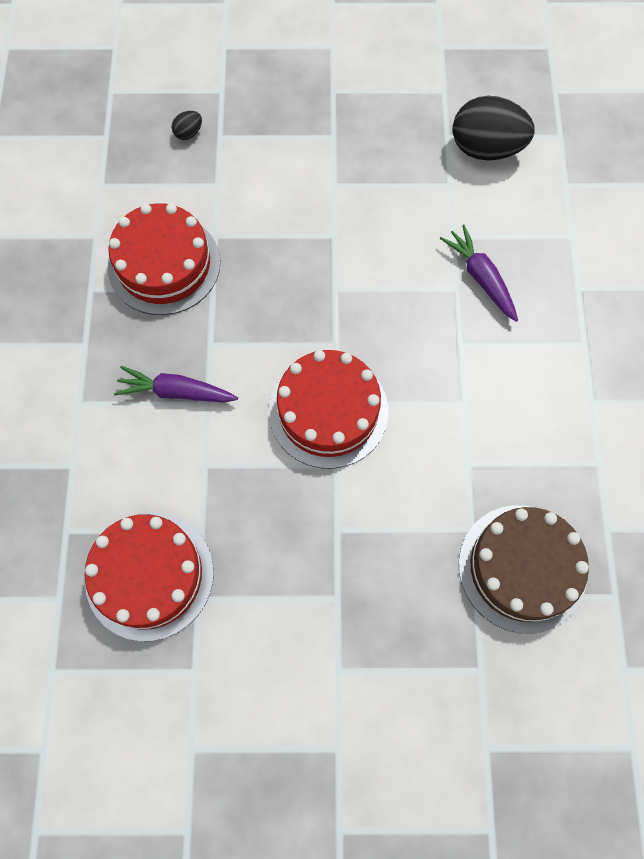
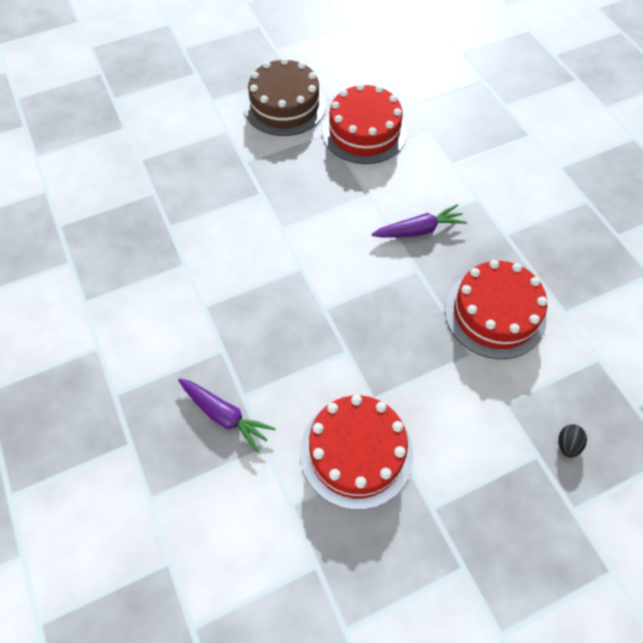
camera: 155 degrees right, 10 degrees down
(328, 411) = (303, 260): red cake -> red cake (356, 452)
(486, 149) = (269, 567): black egg -> none
(522, 568) = (127, 218): brown cake -> brown cake (284, 106)

